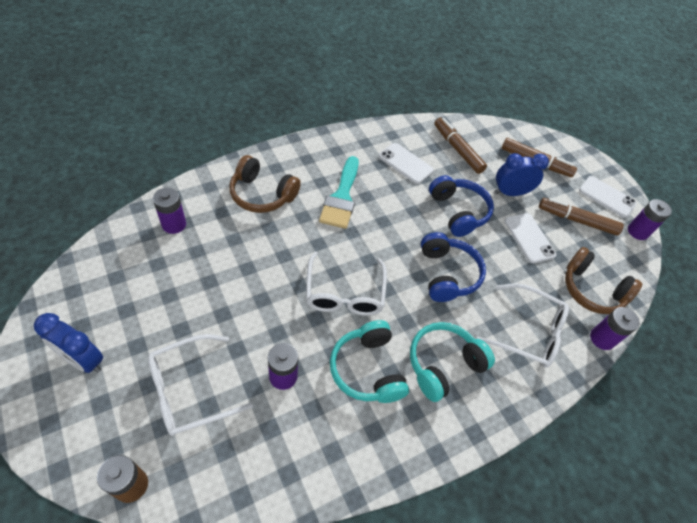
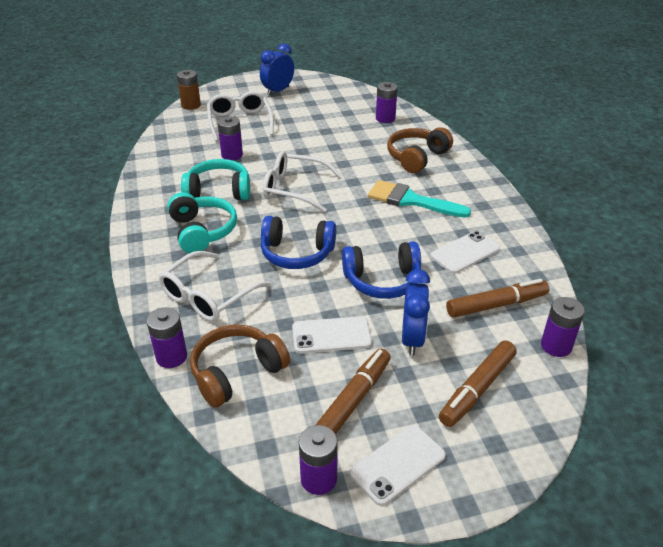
camera: 110 degrees right, 15 degrees down
(482, 126) = (556, 346): none -> purple battery

